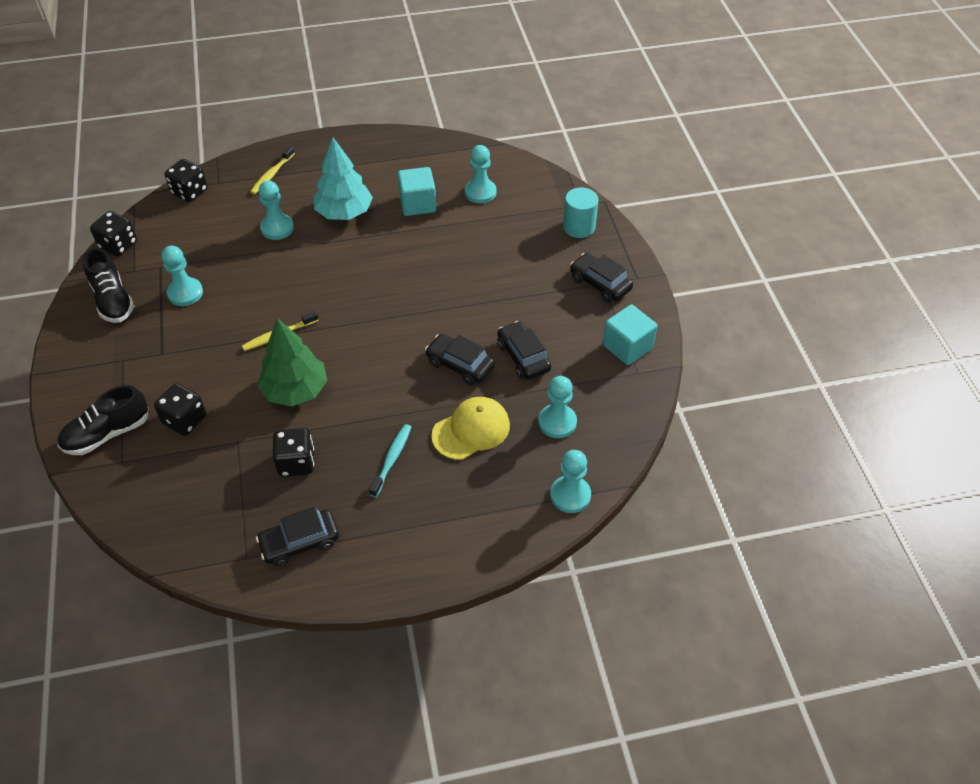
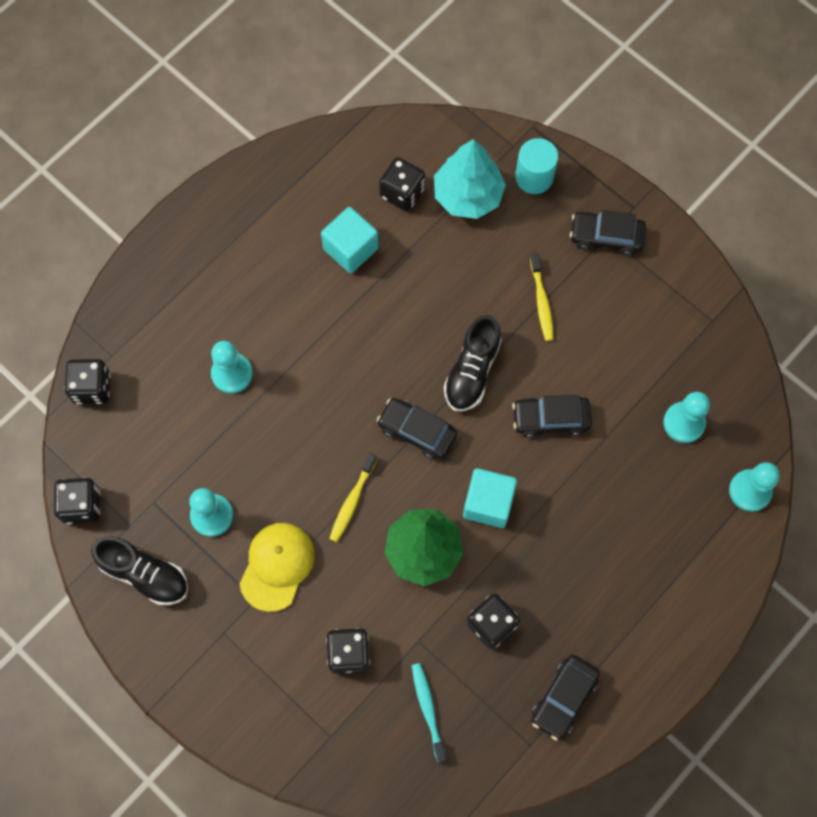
camera: 35 degrees left, 20 degrees up
(107, 434) = (289, 719): black shoe -> black shoe (472, 371)
(272, 175) = (161, 307): yellow toothbrush -> yellow toothbrush (541, 302)
(344, 213) = (284, 309): turquoise tree -> turquoise tree (468, 195)
(392, 459) = (572, 561): turquoise toothbrush -> turquoise toothbrush (428, 709)
(471, 430) = (617, 483): yellow cap -> yellow cap (277, 566)
(480, 192) = (402, 192): turquoise pawn -> black dice
(523, 357) = (600, 371): black car -> black car (417, 431)
(627, 347) = (683, 297): turquoise cube -> turquoise cube (488, 503)

